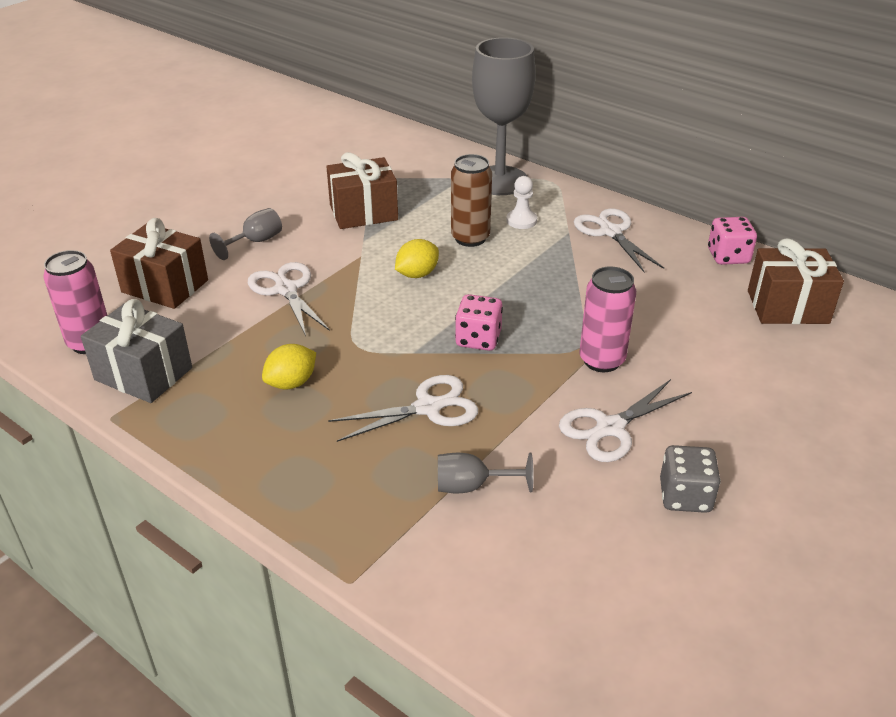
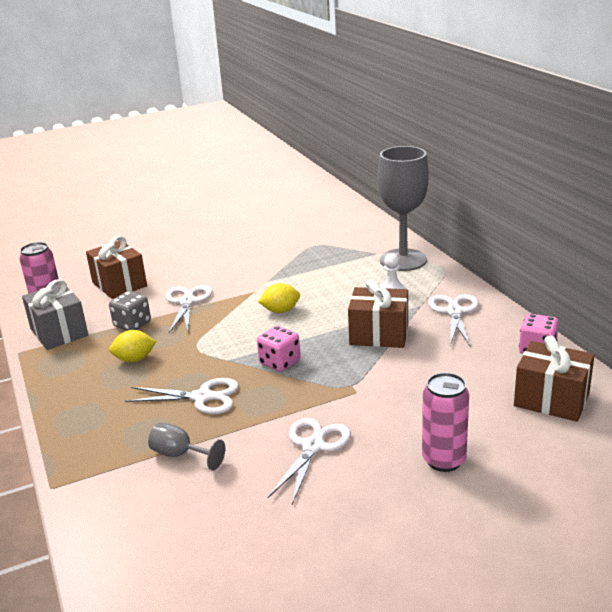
camera: 30 degrees right, 10 degrees down
(255, 242) = (197, 269): grey goblet -> none
(363, 212) = (284, 264): brown gift -> brown gift (379, 334)
(470, 238) = (342, 295): brown can -> none
(601, 360) = (354, 399): pink can -> pink can (443, 460)
(610, 428) = (313, 446): white scissors -> white scissors turned 120 degrees clockwise
(685, 496) = (321, 510): grey dice -> grey dice (132, 324)

